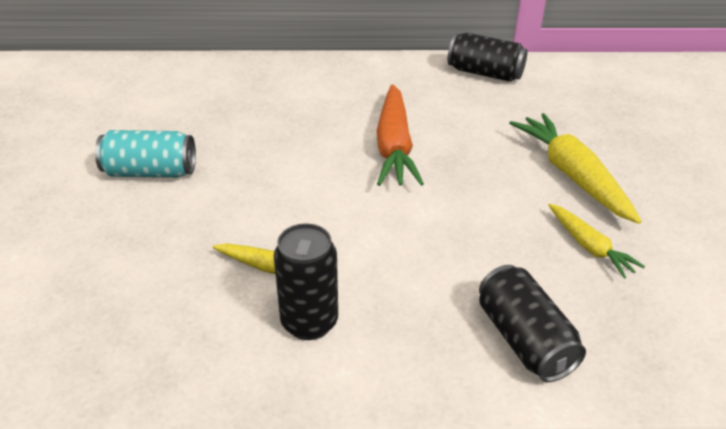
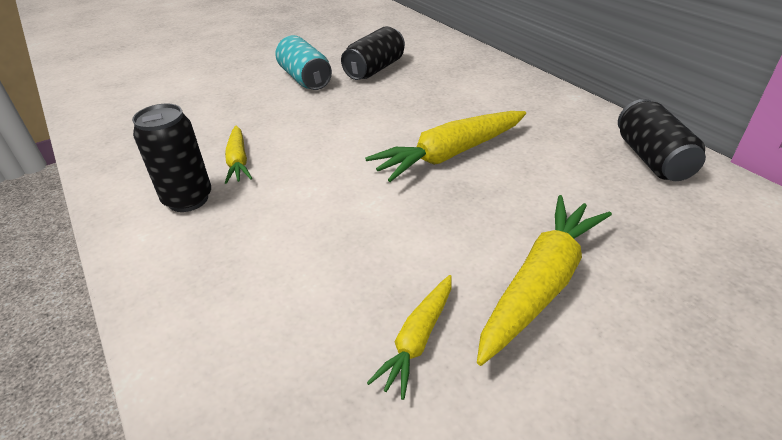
camera: 60 degrees right, 0 degrees up
(394, 146) = (450, 155): orange carrot -> yellow carrot
(524, 339) = (228, 332): black can -> black can (374, 69)

